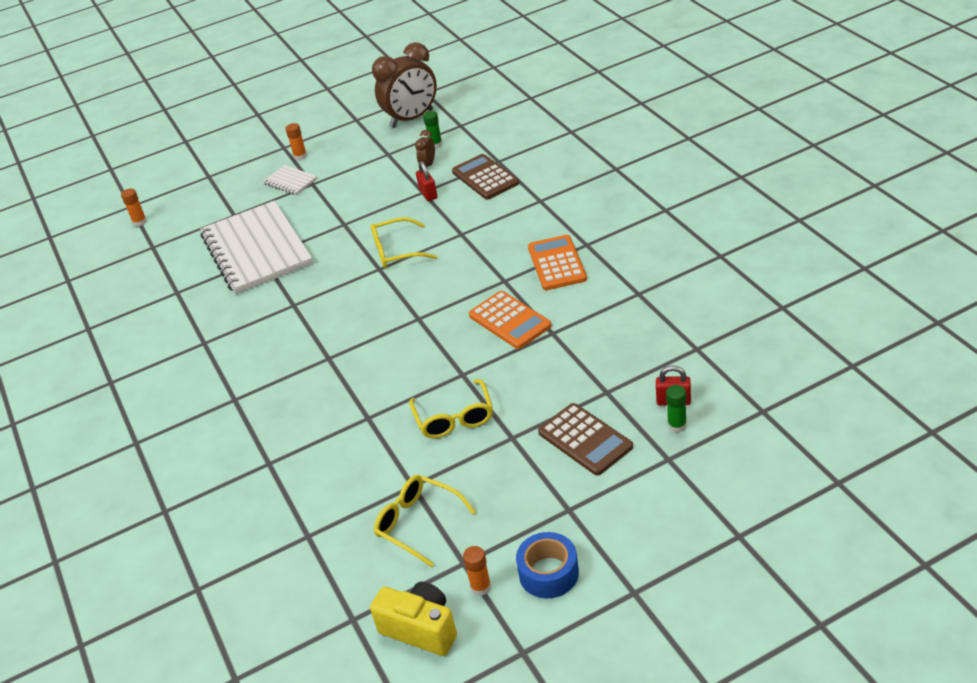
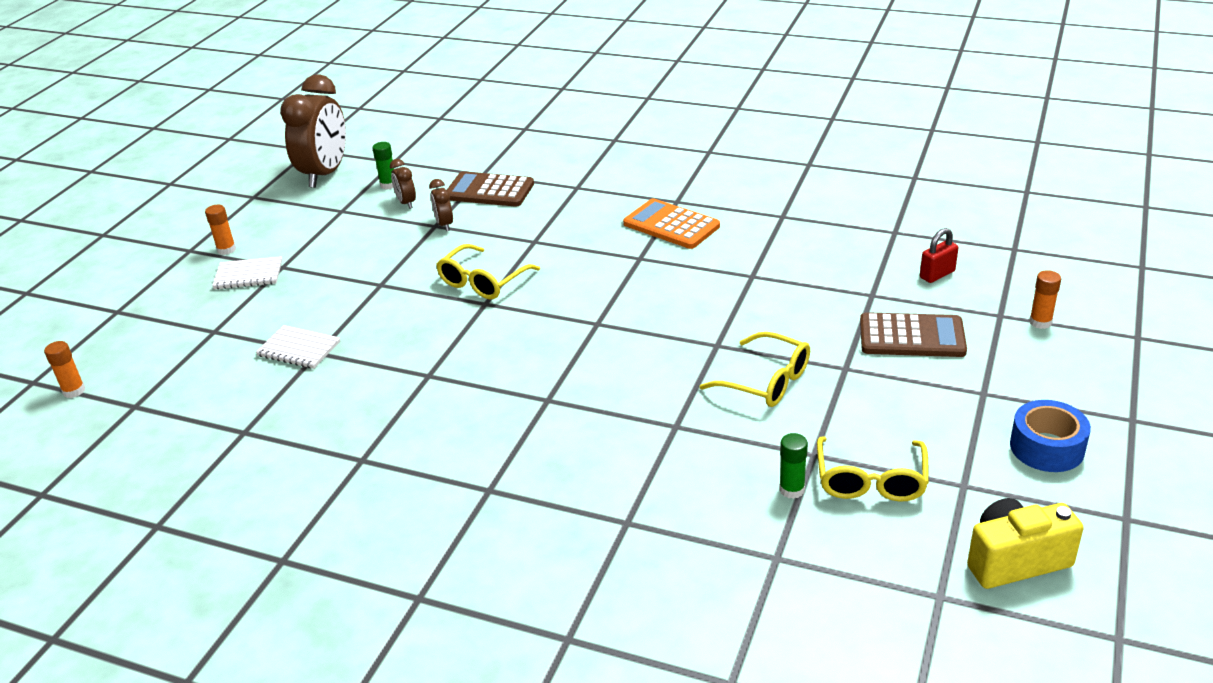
camera: 45 degrees left, 5 degrees down
(256, 250) = (299, 349): white notebook -> white notebook, size x0.42
(418, 523) = (870, 480): yellow glasses -> yellow glasses turned 75 degrees counterclockwise
(428, 194) = (444, 225): red padlock -> brown clock
(481, 587) = (1010, 493): orange glue stick -> orange glue stick (1040, 322)
(510, 321) = (696, 284): orange calculator -> none
(677, 425) = (968, 289): green glue stick -> green glue stick (792, 489)

